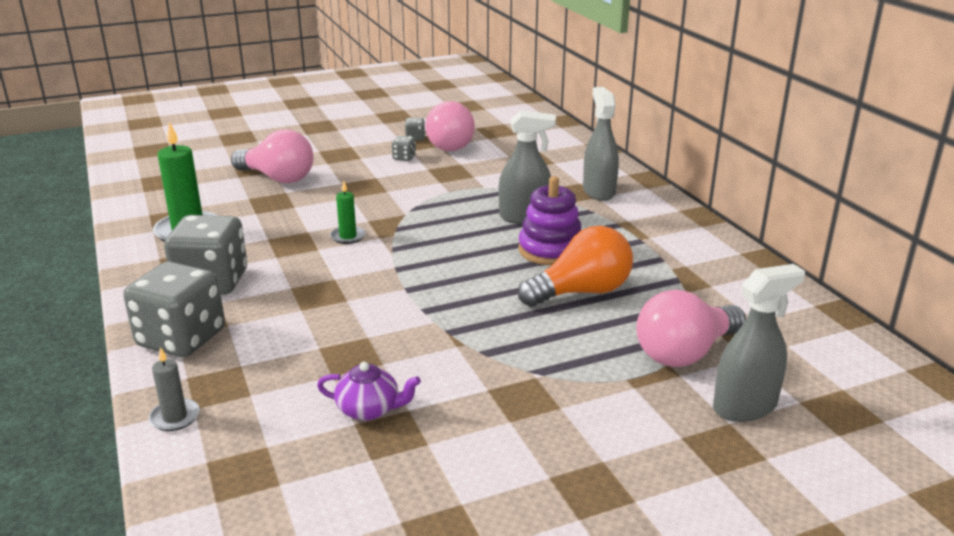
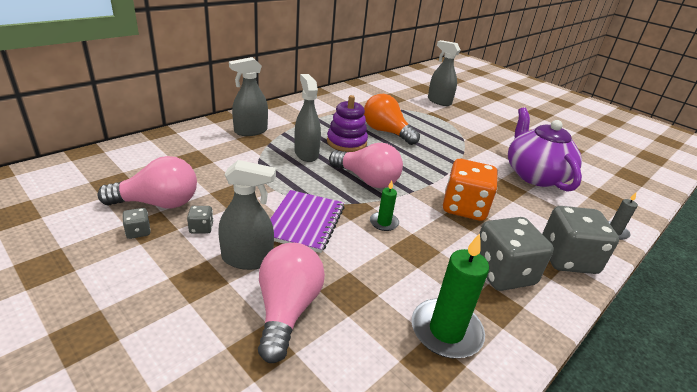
camera: 115 degrees left, 5 degrees up
(335, 298) = (464, 207): none -> orange dice
(348, 170) = (247, 259): none -> grey spray bottle
(369, 409) = (534, 175): purple teapot -> purple teapot, size x2.19
(381, 198) = (304, 222): none -> purple notebook
(685, 353) = (415, 110): pink light bulb -> pink light bulb (366, 180)

